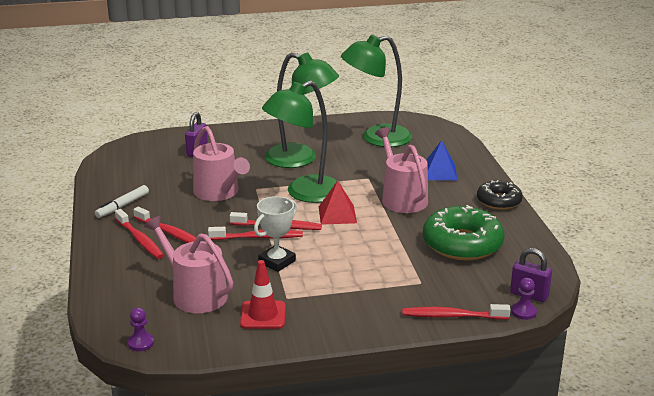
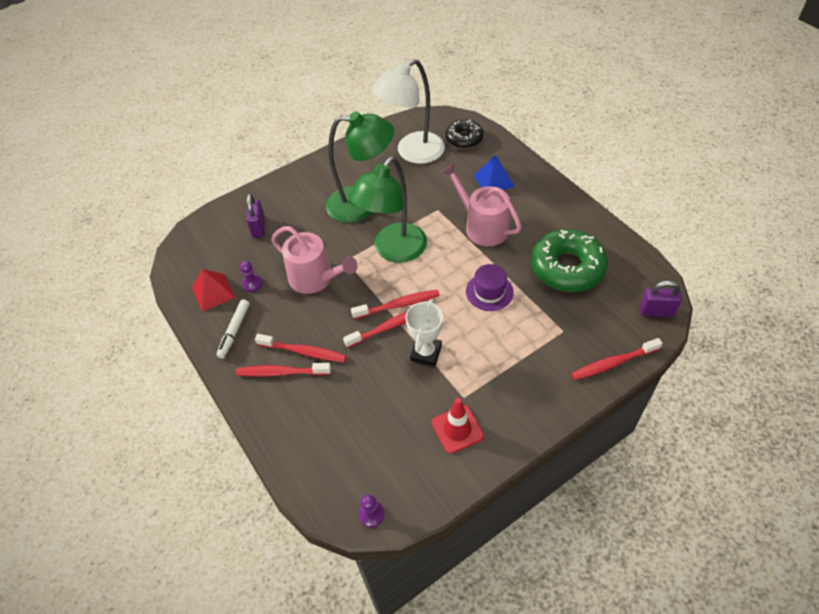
camera: 20 degrees left, 25 degrees up
(140, 240) = (281, 372): red toothbrush -> red toothbrush turned 150 degrees clockwise
(195, 294) = (379, 427): pink watering can -> none
(337, 214) = (440, 269): red pyramid -> red pyramid (213, 292)
(371, 240) = (489, 292): none -> purple hat
(376, 138) = (412, 153): green lamp -> white lamp
(499, 201) = (564, 201): black donut -> black donut (464, 138)
(523, 312) = (664, 334): purple pawn -> purple pawn (252, 284)

